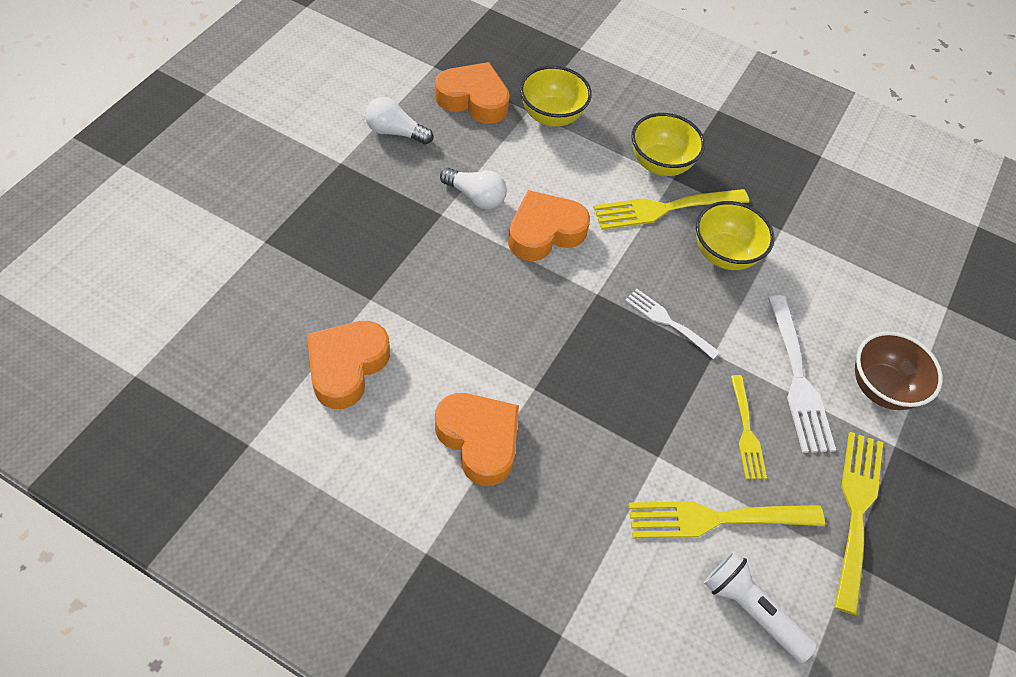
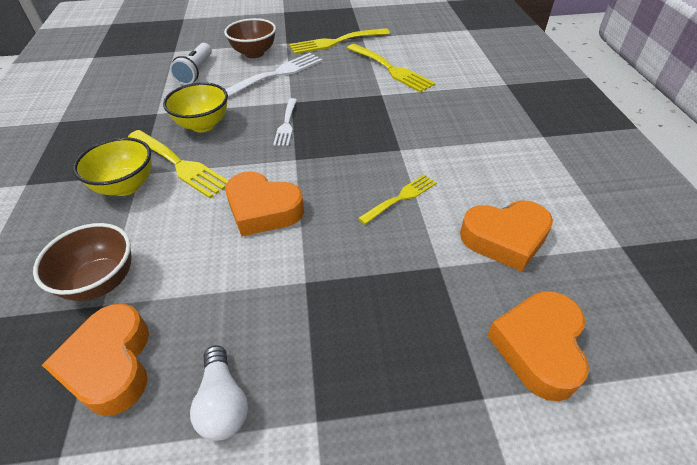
camera: 120 degrees left, 10 degrees down
(475, 197) = (262, 272): white light bulb -> none
(479, 440) = (461, 152): orange heart -> orange heart (538, 347)
(551, 116) = (101, 282): yellow bowl -> brown bowl
(746, 432) = (330, 77): yellow fork -> yellow fork (401, 197)
(752, 610) = (419, 49): white flashlight -> white flashlight (196, 72)

